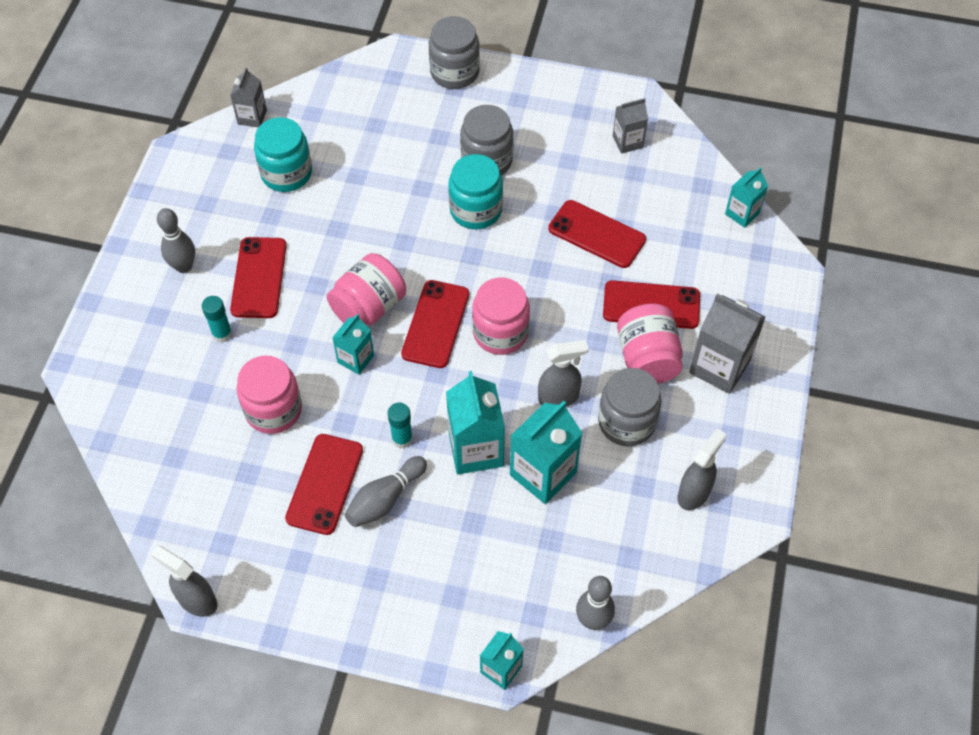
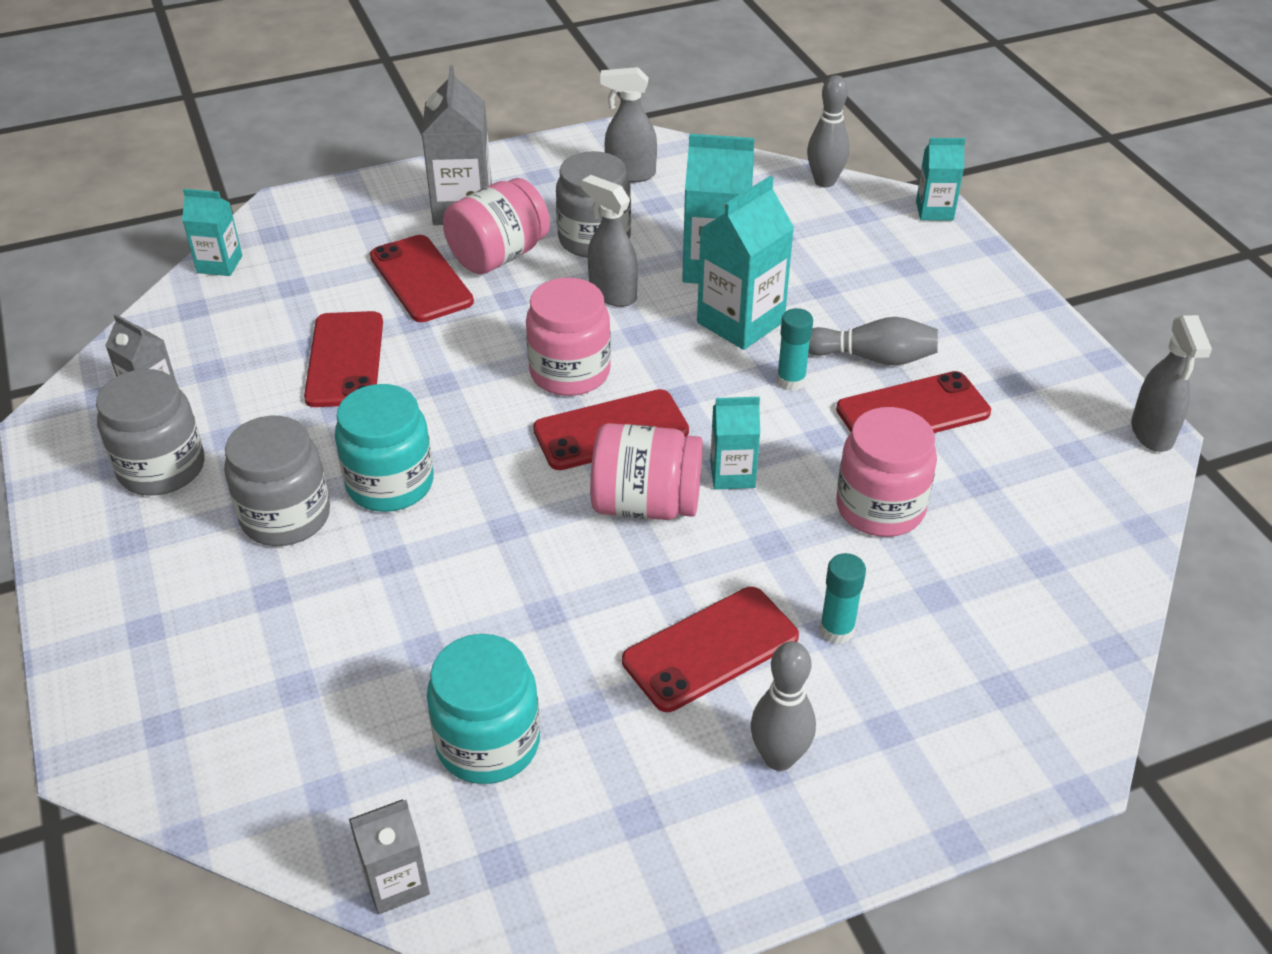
camera: 125 degrees left, 15 degrees down
(454, 72) = (105, 649): grey jar -> grey jar (162, 468)

